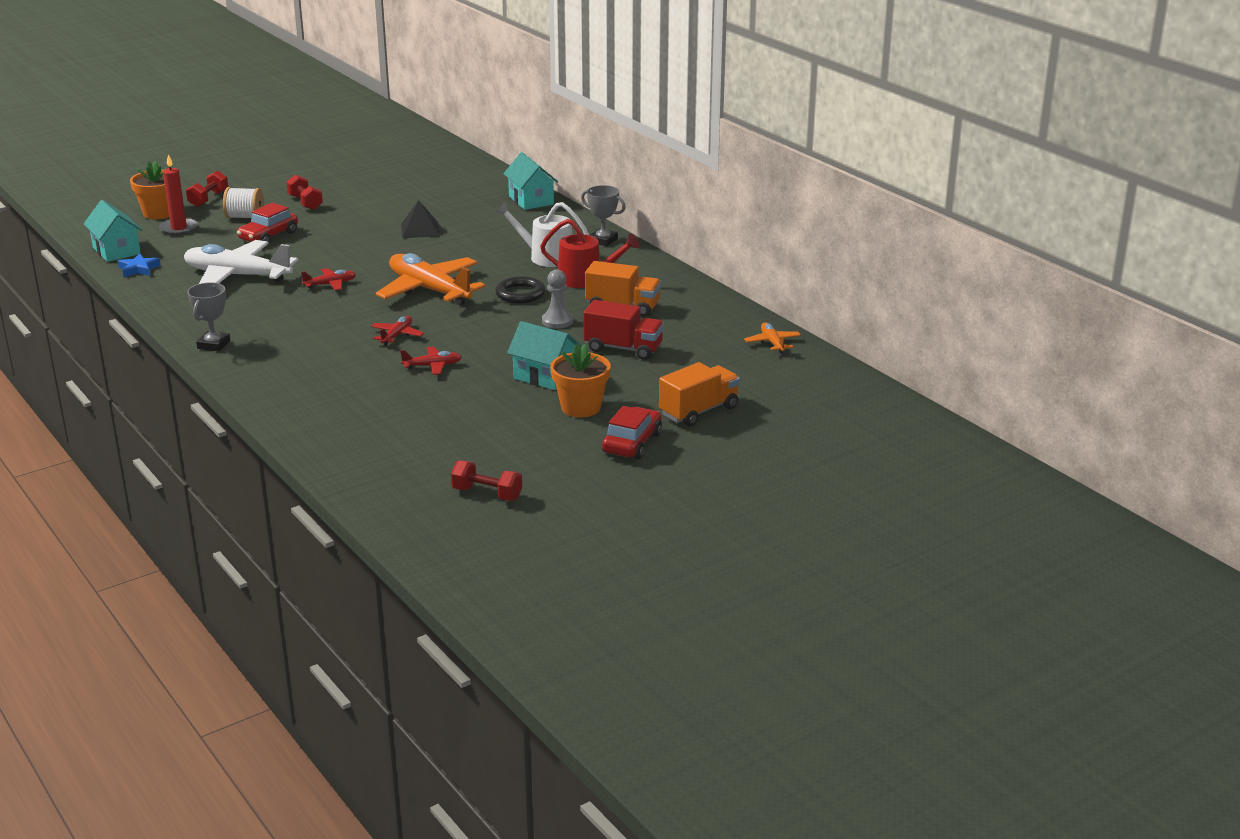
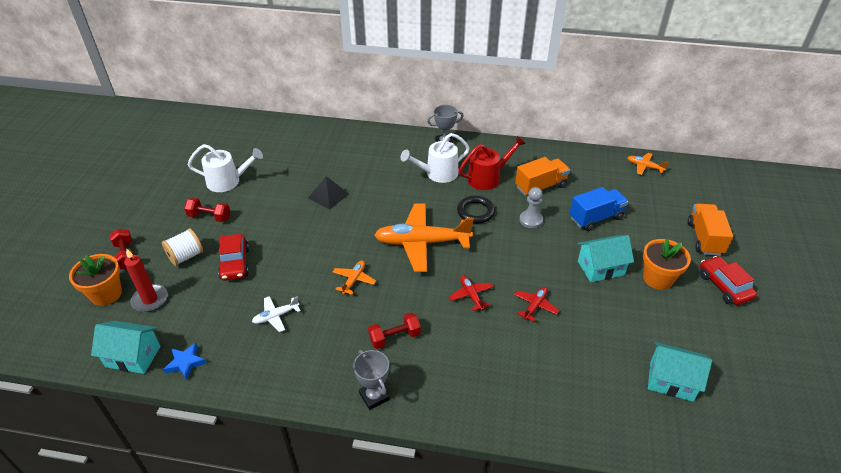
camera: 45 degrees left, 15 degrees up
(237, 276) = (276, 316): white plane -> white plane, size x0.45
(330, 284) = (354, 280): red plane -> orange plane
(362, 188) = (227, 181): none -> white watering can
(487, 494) = (745, 389): red dumbbell -> red dumbbell (394, 337)
(531, 200) = (352, 134): turquoise house -> turquoise house (671, 381)
(623, 348) = (596, 218): red truck -> blue truck

